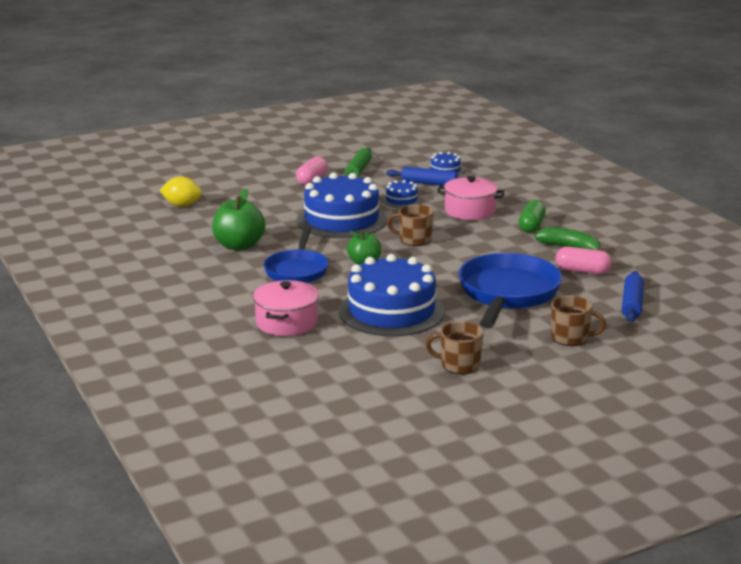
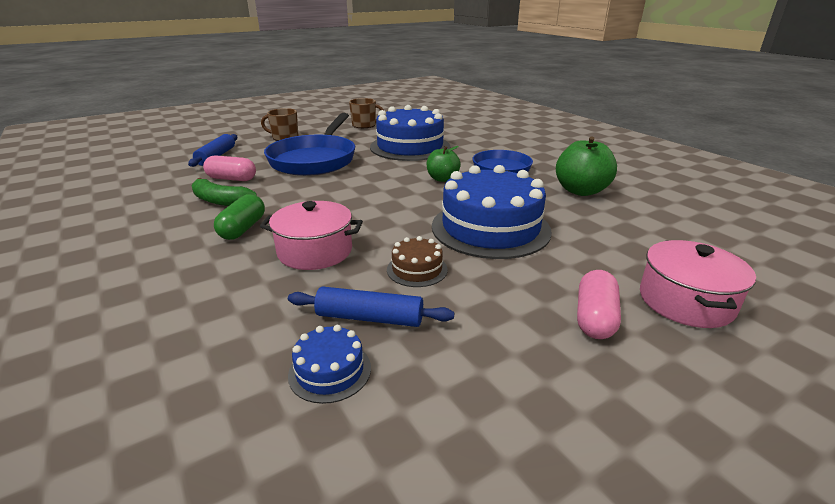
camera: 175 degrees right, 5 degrees up
(182, 205) = (728, 244): yellow lemon -> none
(286, 322) = (483, 139): pink pot -> pink pot (685, 301)
(358, 170) = (523, 360): green rolling pin -> none
(401, 200) = (417, 269): blue cake -> brown cake
(414, 240) = (394, 204): brown mug -> none

